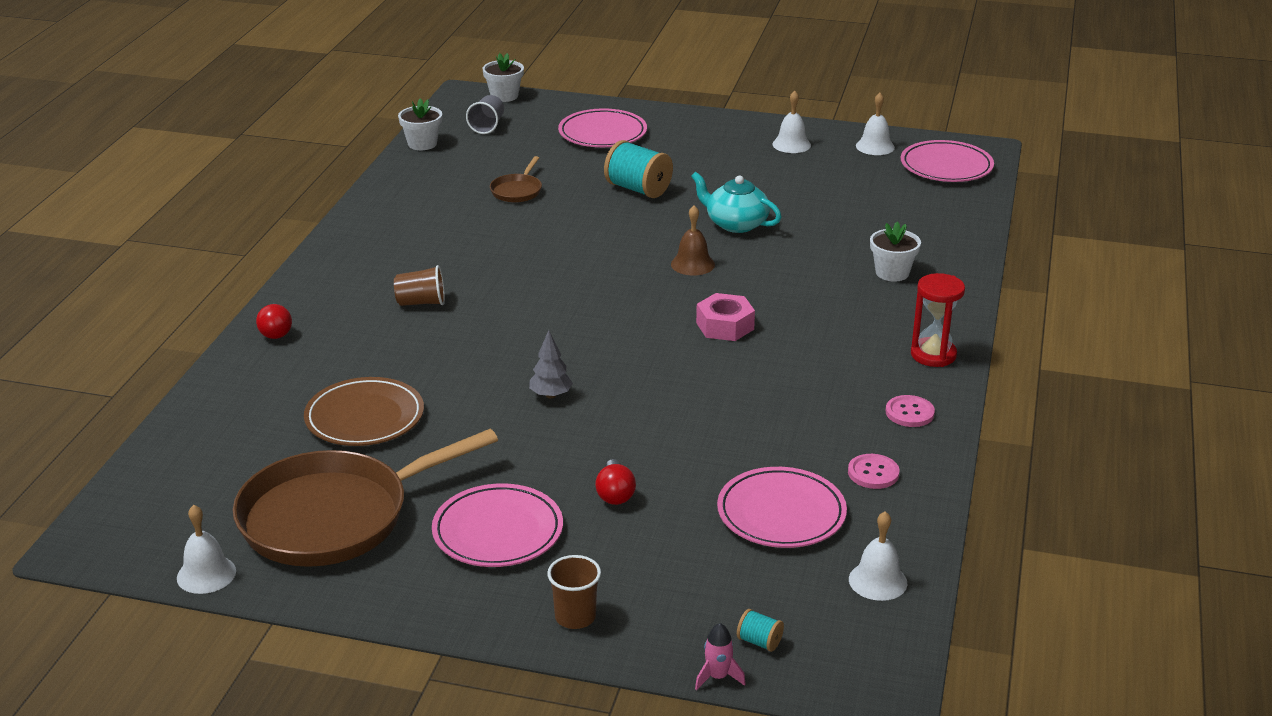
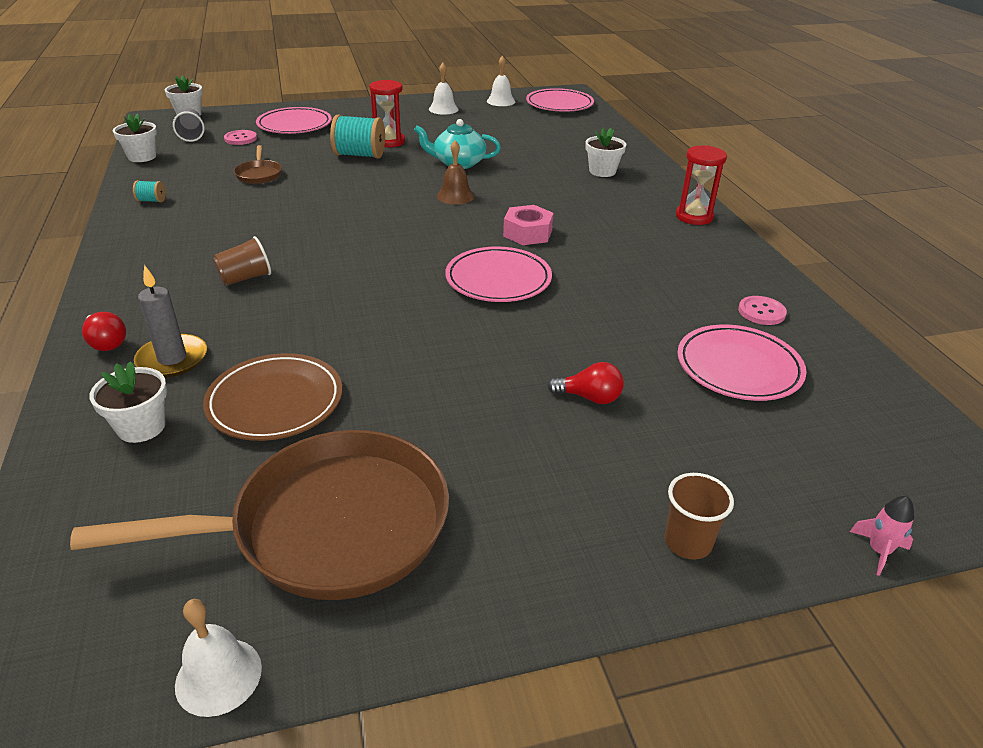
camera: 30 degrees left, 5 degrees up
(259, 406) = (141, 427): none -> white flower pot
(314, 360) = (172, 359): none -> grey candle
(334, 516) = (329, 526): brown pan -> brown pan turned 135 degrees counterclockwise
(498, 531) = (521, 476): pink plate -> pink plate (498, 279)
(550, 395) = (442, 326): grey tree -> none
(615, 494) = (589, 397): red light bulb -> red light bulb turned 45 degrees counterclockwise
(686, 178) = (389, 142): none -> red hourglass
(759, 642) = (865, 496): turquoise spool -> turquoise spool (151, 200)
(877, 581) = (875, 400): white bell -> none
(909, 413) = (729, 260): pink button -> pink button (240, 139)

